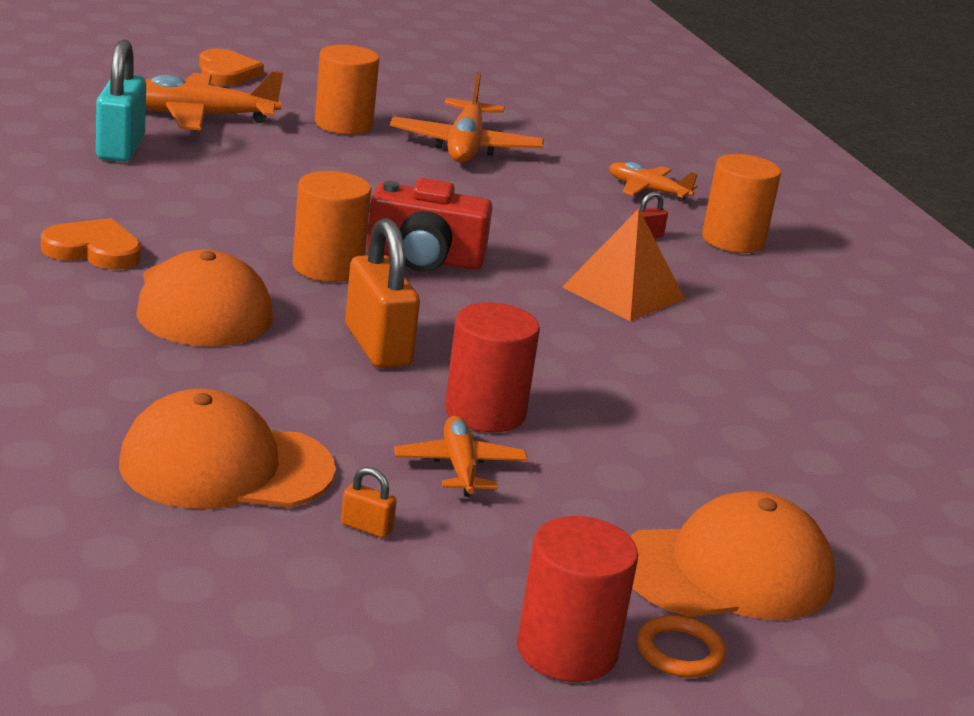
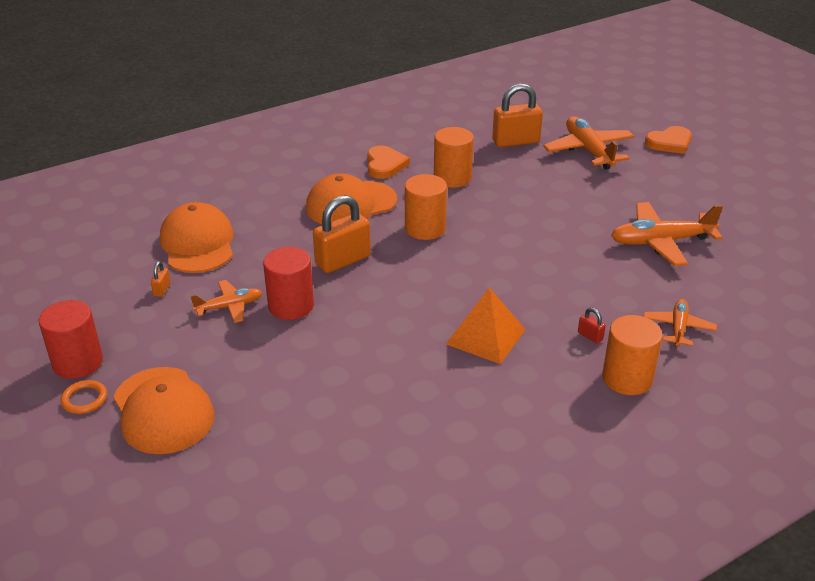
camera: 80 degrees right, 10 degrees up
(120, 148) = (515, 141): turquoise padlock -> orange padlock
(343, 124) = (639, 194): orange cylinder -> orange cylinder (452, 178)
(424, 259) = (465, 256): red camera -> none

